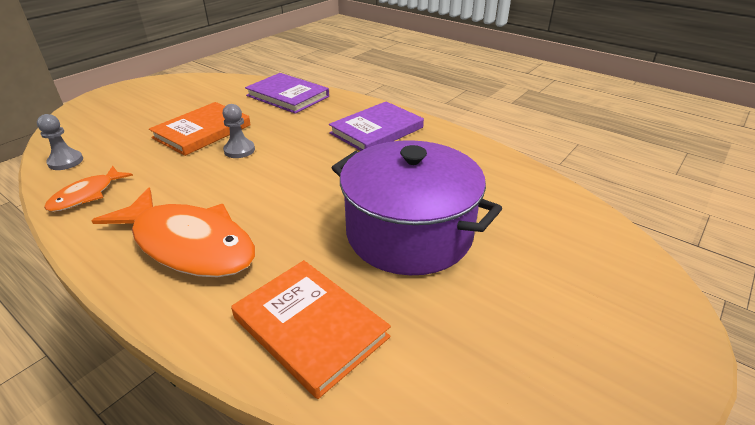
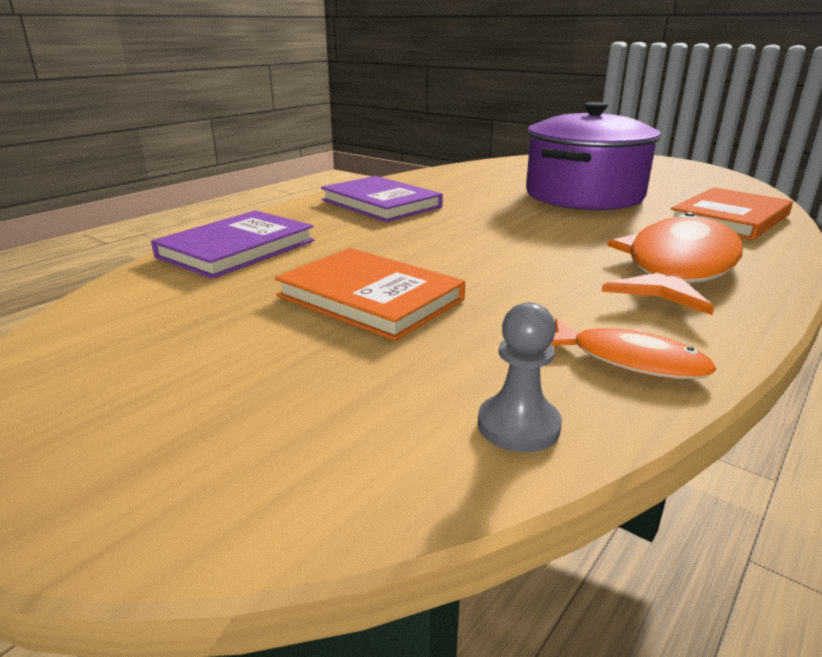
camera: 90 degrees left, 10 degrees down
(239, 150) = (440, 265): grey pawn -> none

